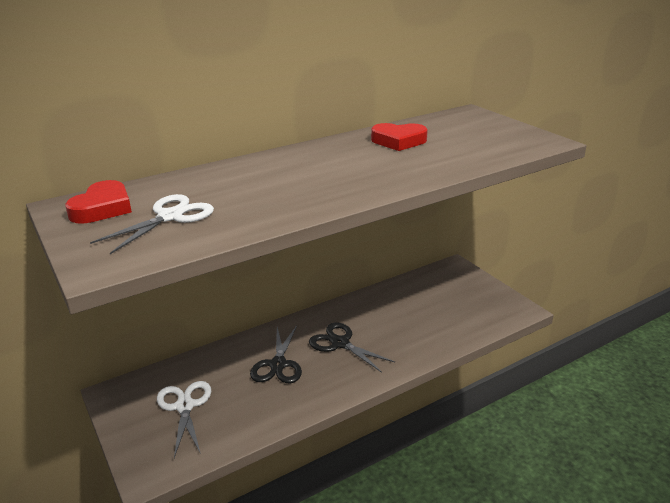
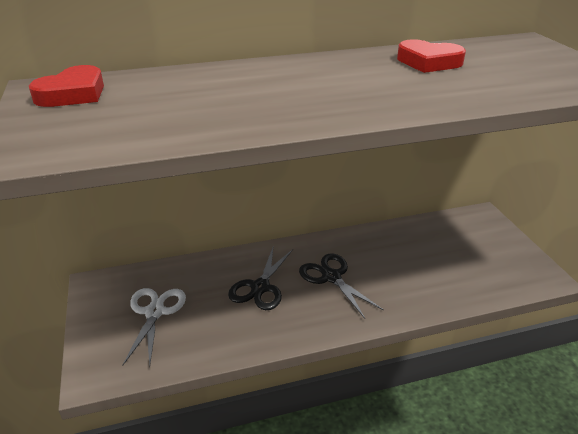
camera: 15 degrees right, 5 degrees up
(170, 217) = (132, 112): white scissors -> none

